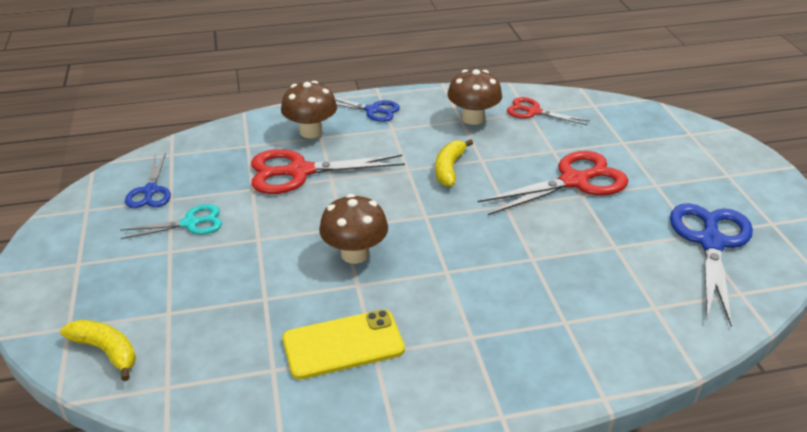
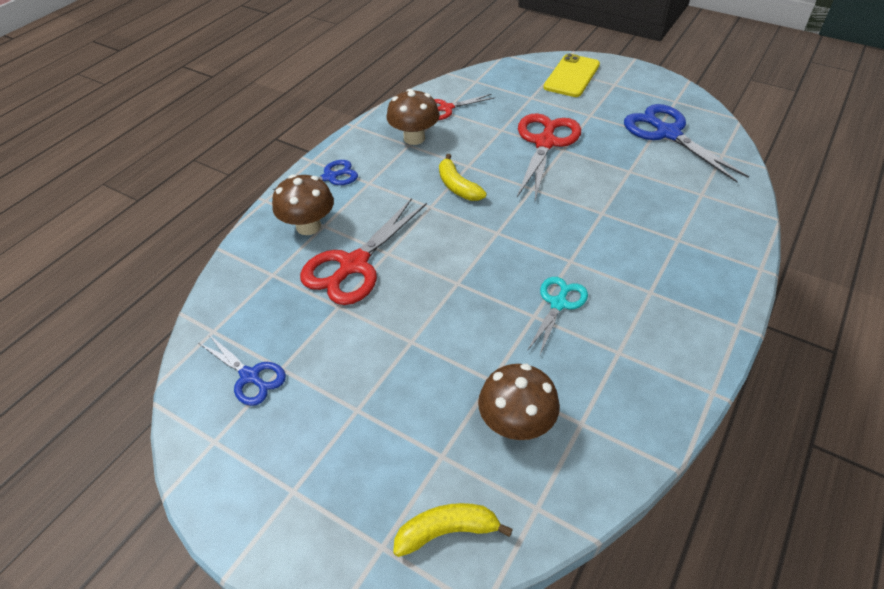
camera: 45 degrees left, 10 degrees up
(190, 223) = (335, 374): turquoise scissors -> turquoise scissors (558, 304)
(343, 344) = (593, 364): yellow phone -> yellow phone (572, 76)
(355, 254) = (497, 295): brown mushroom -> brown mushroom (516, 424)

